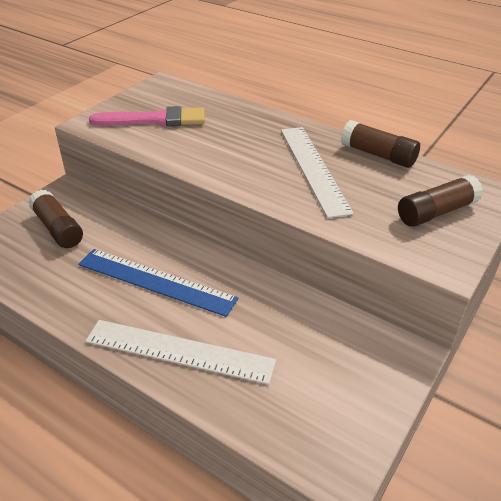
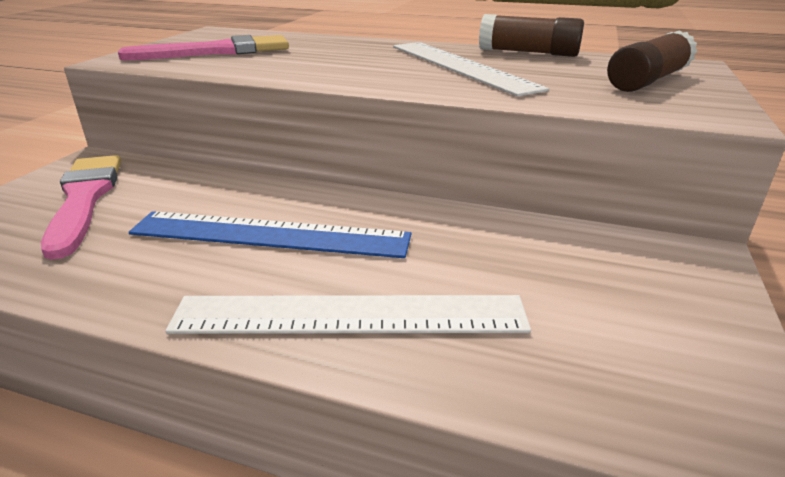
camera: 15 degrees left, 10 degrees down
(58, 228) = (84, 199): brown glue stick -> pink brush

